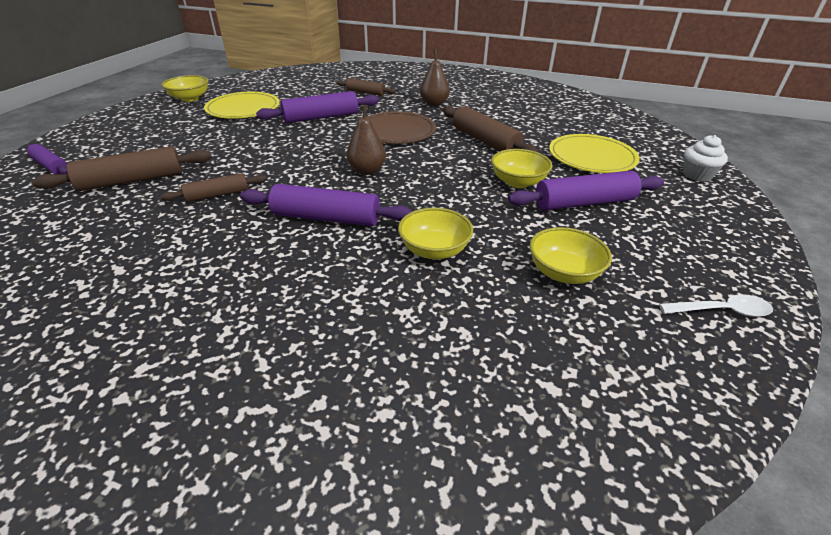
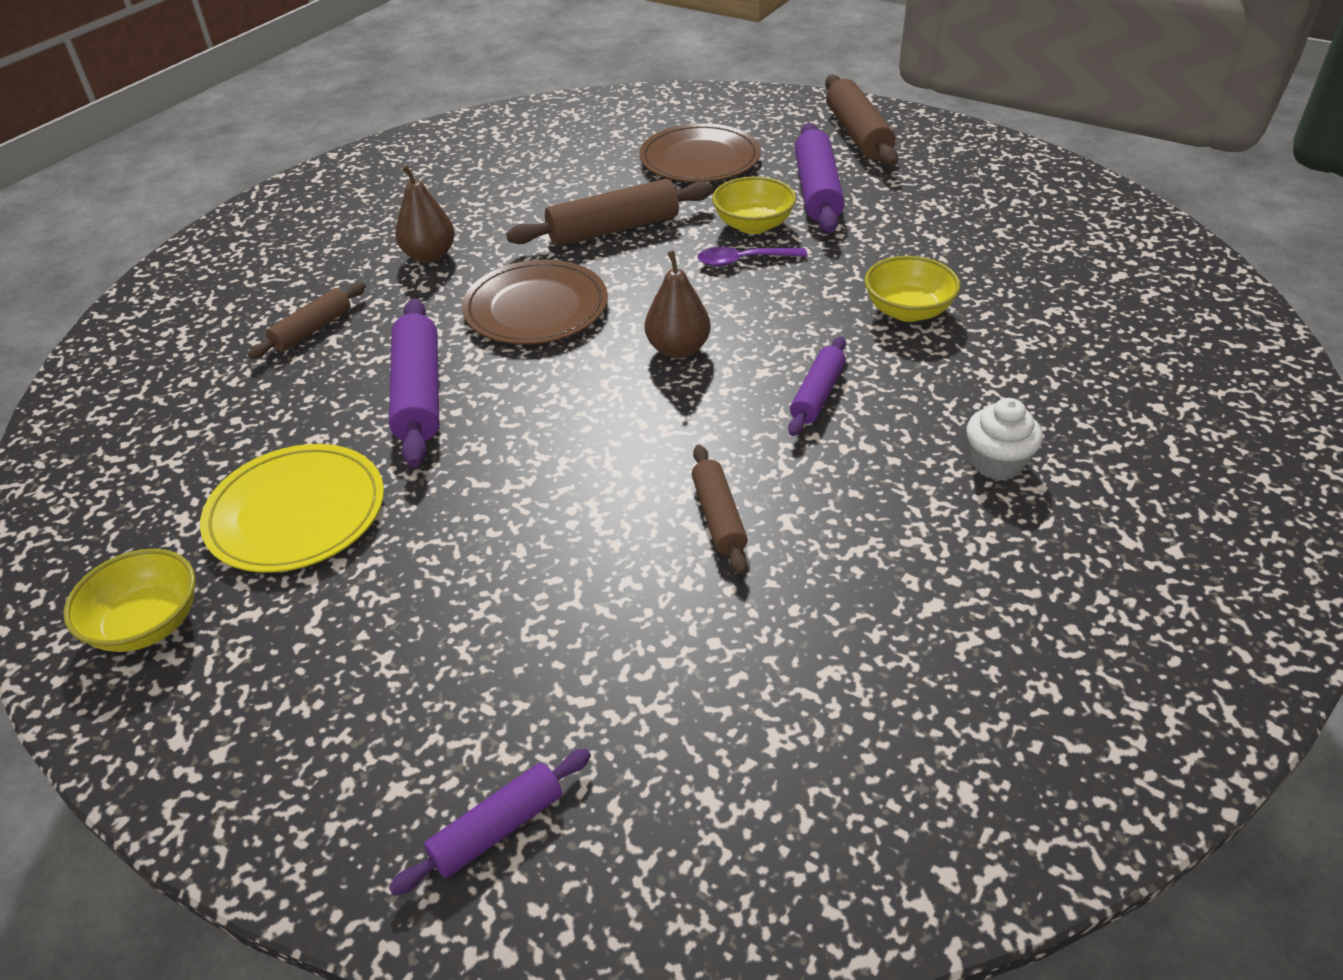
camera: 75 degrees left, 5 degrees up
(132, 180) = (625, 650): brown rolling pin -> brown rolling pin (858, 134)
(326, 218) = (817, 395): purple rolling pin -> purple rolling pin, size x0.60
(471, 182) = (743, 261): none -> purple spoon
(563, 273) = (956, 234): yellow bowl -> none
(591, 157) = (699, 159): yellow plate -> brown plate
(697, 175) = (768, 108): white cupcake -> white cupcake (996, 463)
(721, 311) = (1015, 170): white spoon -> none

